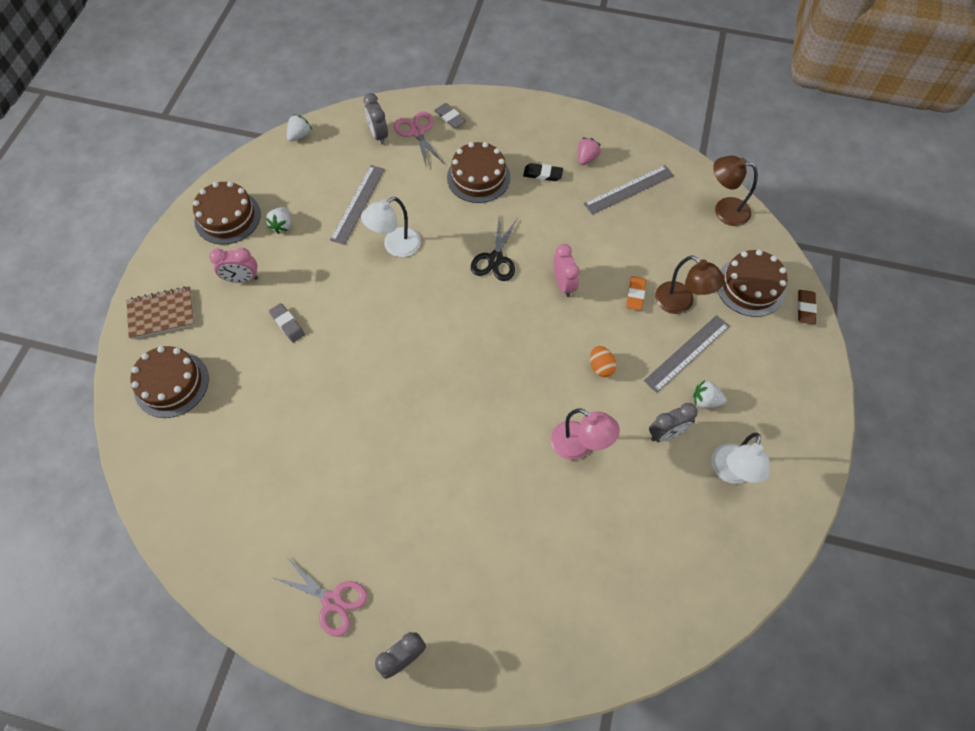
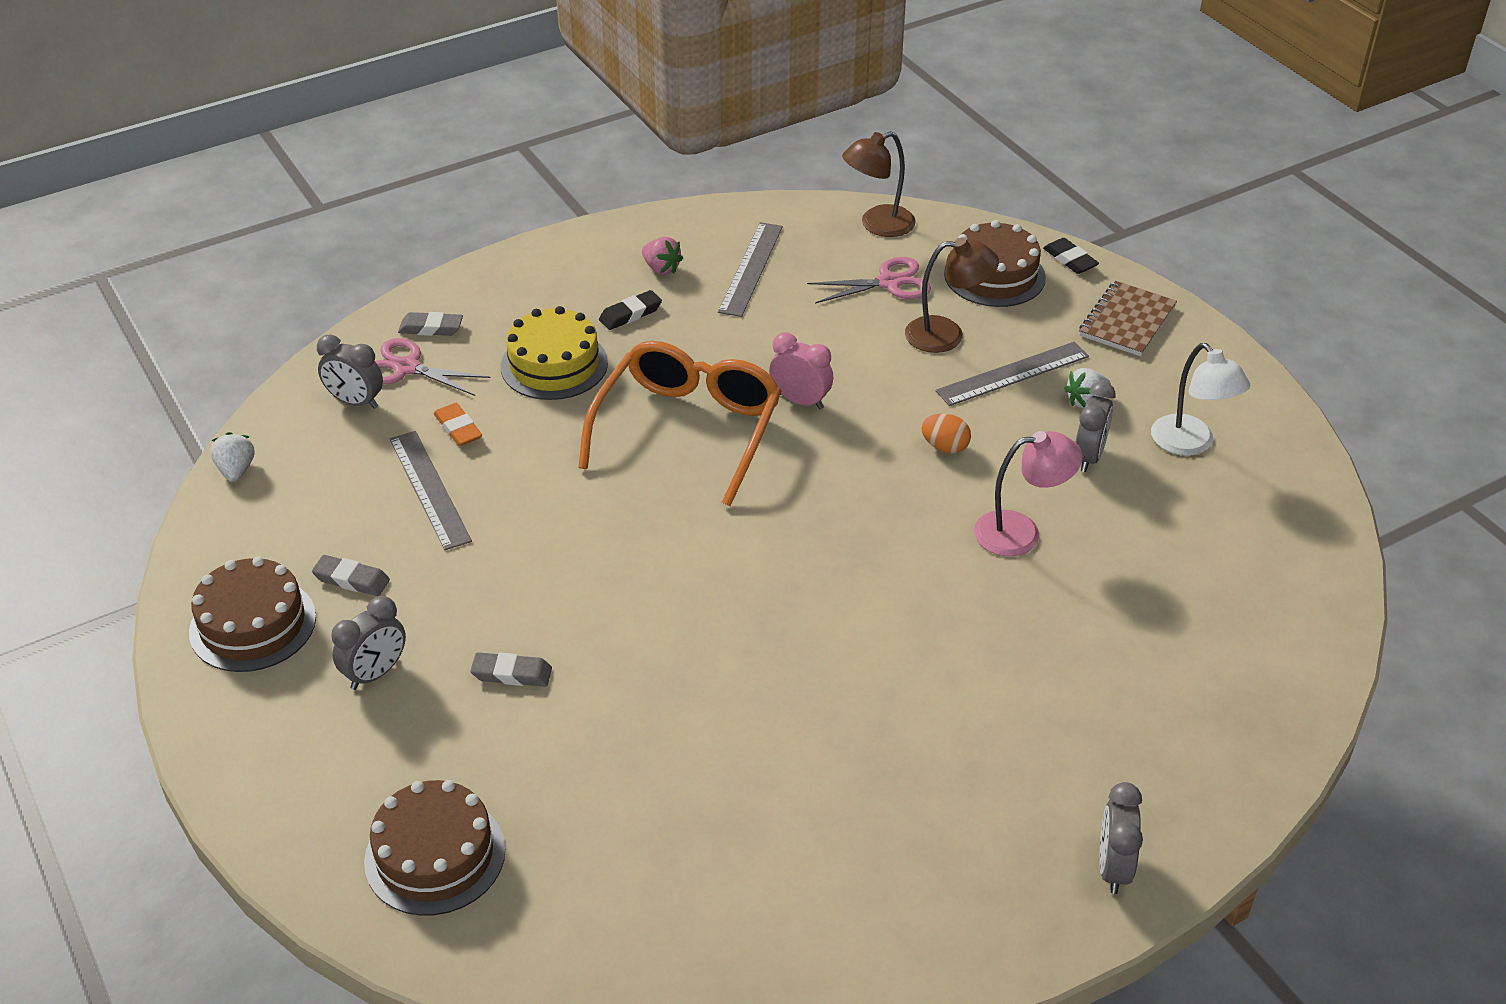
camera: 45 degrees left, 20 degrees down
(161, 314) = (305, 795): brown notebook -> brown notebook (1127, 321)
(242, 279) = (375, 673): pink clock -> grey clock
(282, 225) = (351, 579): white strawberry -> grey eraser
(332, 601) = (964, 889): pink scissors -> pink scissors (889, 283)
(395, 246) = (544, 499): white lamp -> none
(478, 177) = (554, 365): brown cake -> yellow cake
(495, 259) = (688, 429): black scissors -> orange glasses
(586, 158) = (661, 268): pink strawberry -> pink strawberry turned 150 degrees clockwise
(635, 295) = (891, 358): orange eraser -> orange eraser (458, 428)
(687, 353) = (1012, 374): grey ruler -> grey ruler turned 60 degrees clockwise
(805, 308) = (1070, 260): brown eraser -> black eraser

